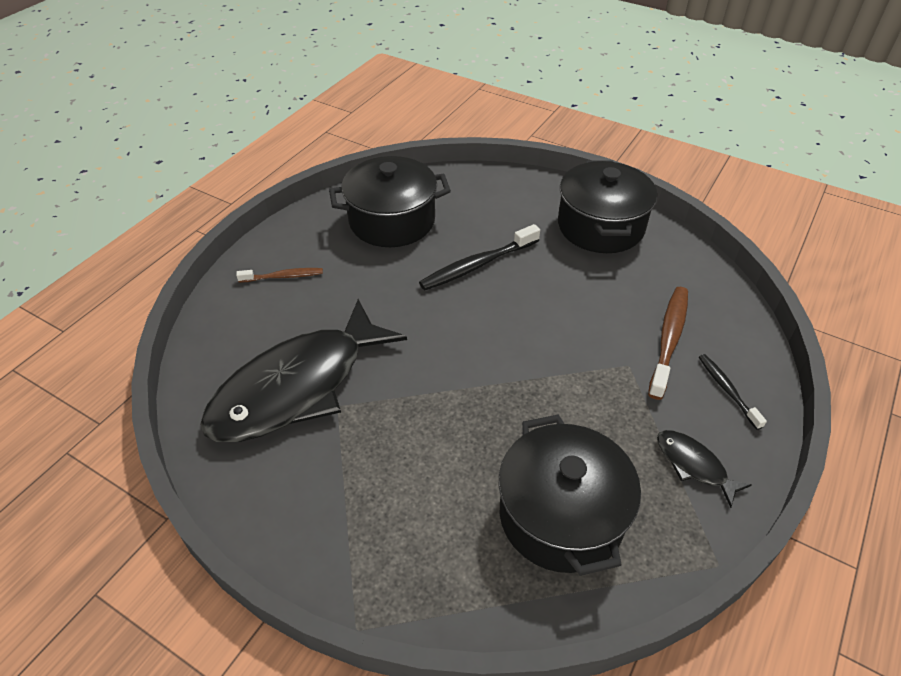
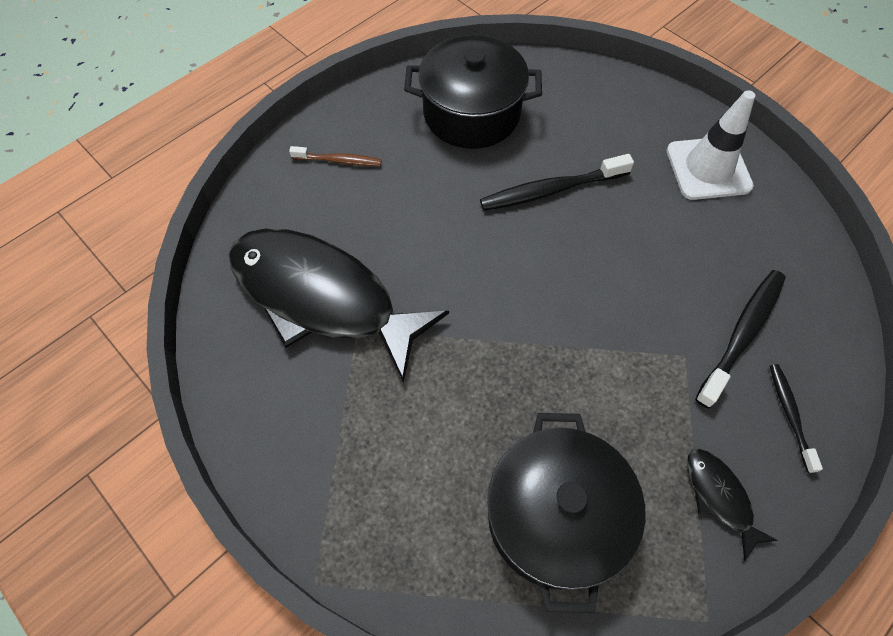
camera: 15 degrees right, 15 degrees up
(297, 386) = (322, 297): black fish -> black fish turned 60 degrees clockwise
(600, 226) = (708, 168): black pot -> white traffic cone
(668, 340) = (741, 335): brown toothbrush -> black toothbrush

